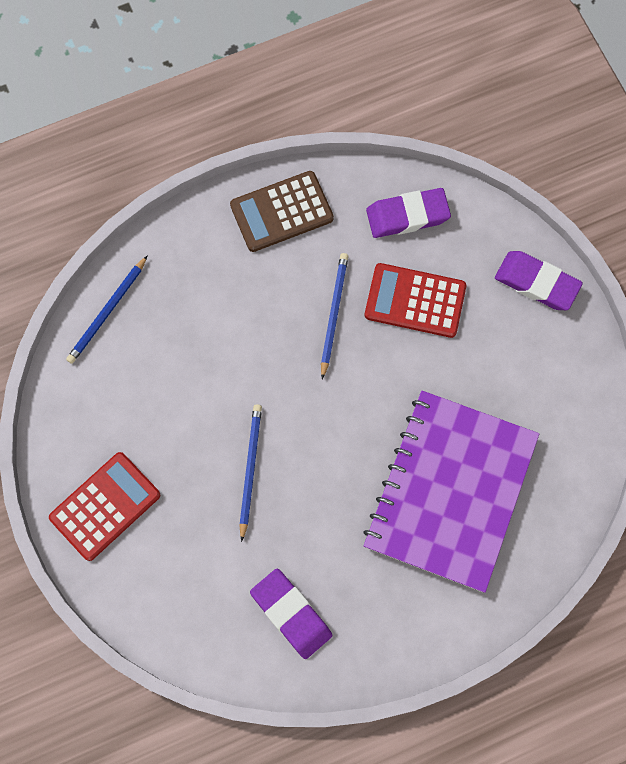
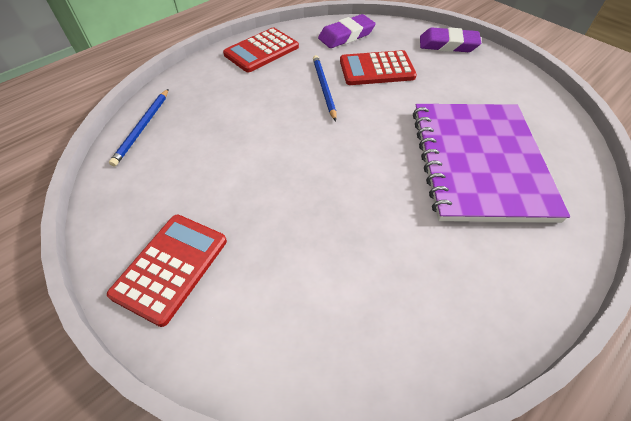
camera: 20 degrees left, 20 degrees down
(250, 469) = (305, 195): blue pencil -> none
(281, 212) = (261, 51): brown calculator -> red calculator
(291, 614) = (404, 304): purple eraser -> none

